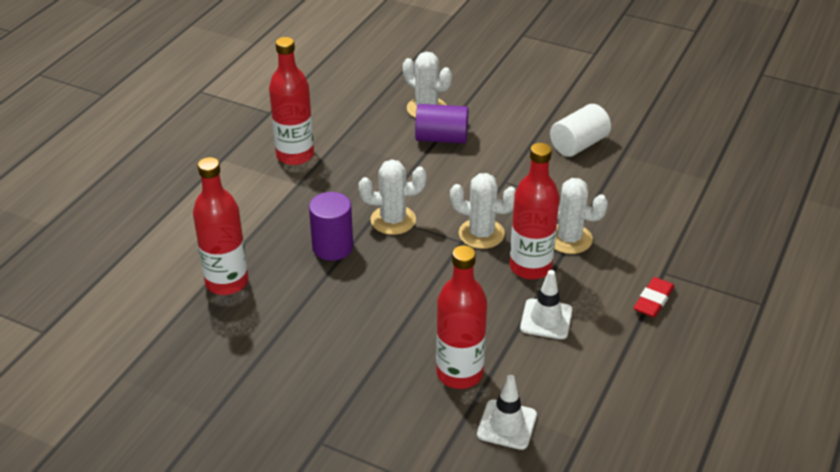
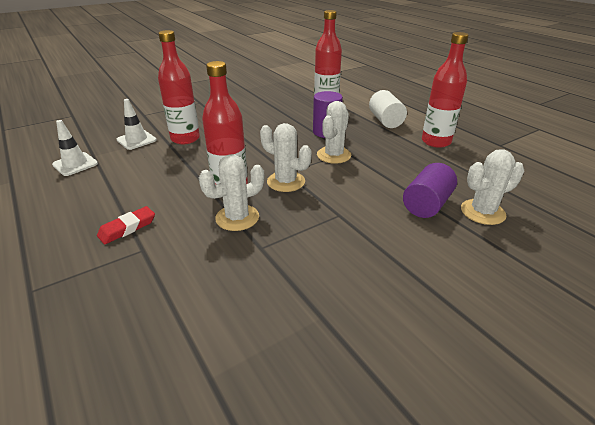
camera: 120 degrees right, 5 degrees down
(481, 234) = (286, 182): white cactus -> white cactus turned 75 degrees clockwise
(546, 319) = (180, 176): white traffic cone -> white traffic cone (75, 164)
(578, 144) = (365, 288): white cylinder -> white cylinder (385, 121)
(653, 300) = (127, 228): red eraser -> red eraser turned 75 degrees clockwise

